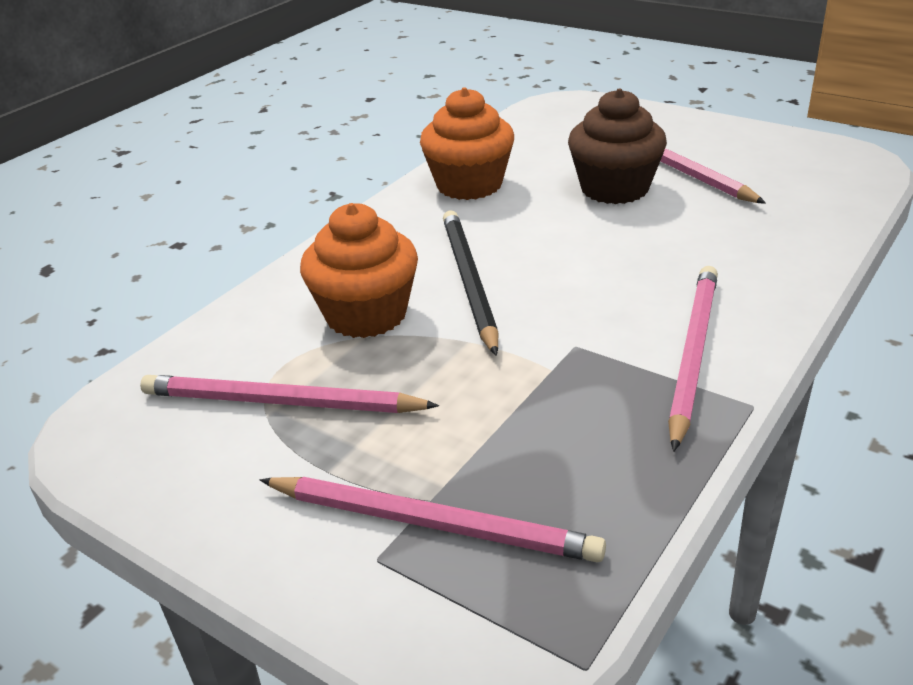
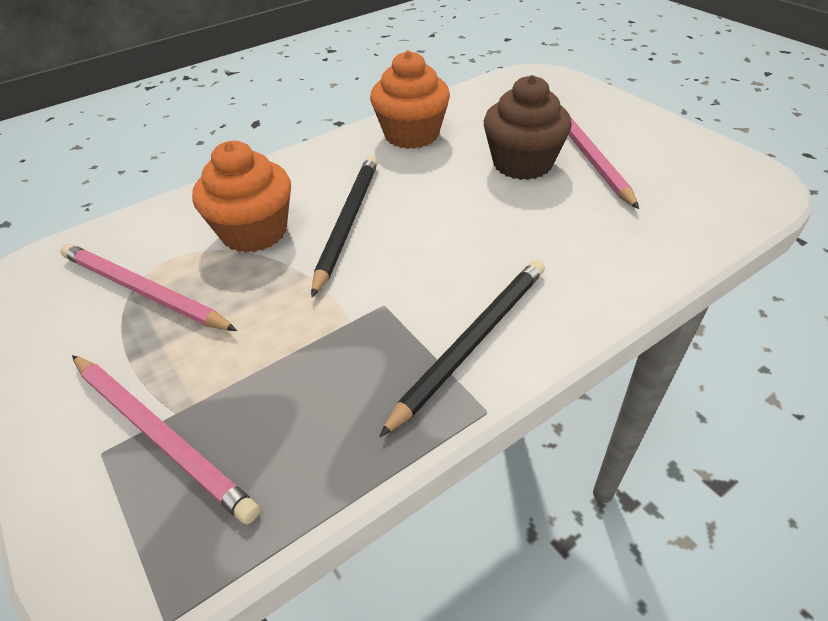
camera: 20 degrees right, 10 degrees up
(692, 354) = (472, 342): pink pencil -> black pencil

